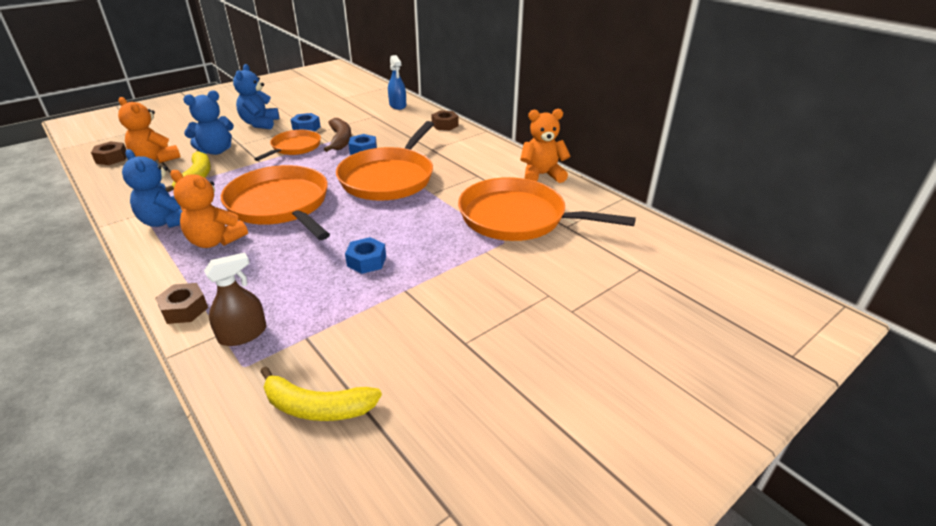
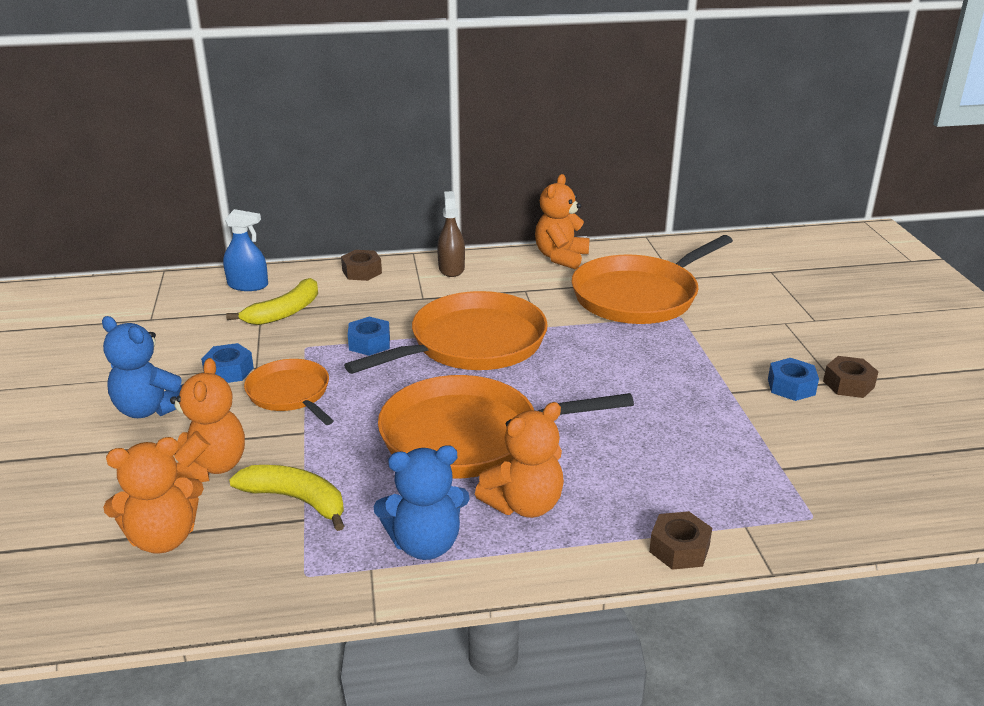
camera: 60 degrees left, 5 degrees down
(112, 158) = (88, 594): brown nut -> brown nut (848, 384)
(216, 151) = (210, 468): blue teddy bear -> orange teddy bear
(243, 334) = (755, 510): brown spray bottle -> brown spray bottle (451, 268)
(317, 407) = (894, 481): yellow banana -> yellow banana (284, 312)
(340, 140) = (312, 352): brown banana -> none
(366, 261) = (660, 402): blue nut -> blue nut (791, 387)
(389, 178) = (472, 344): orange pan -> orange pan turned 90 degrees counterclockwise

